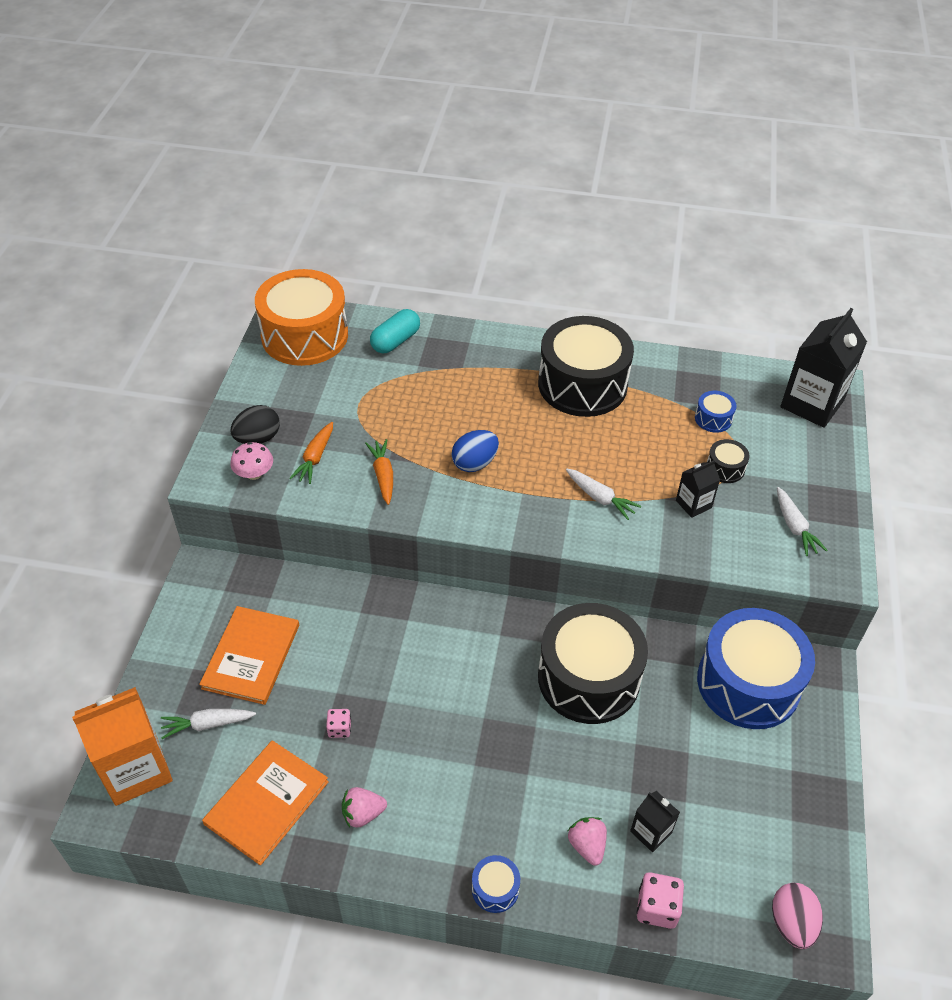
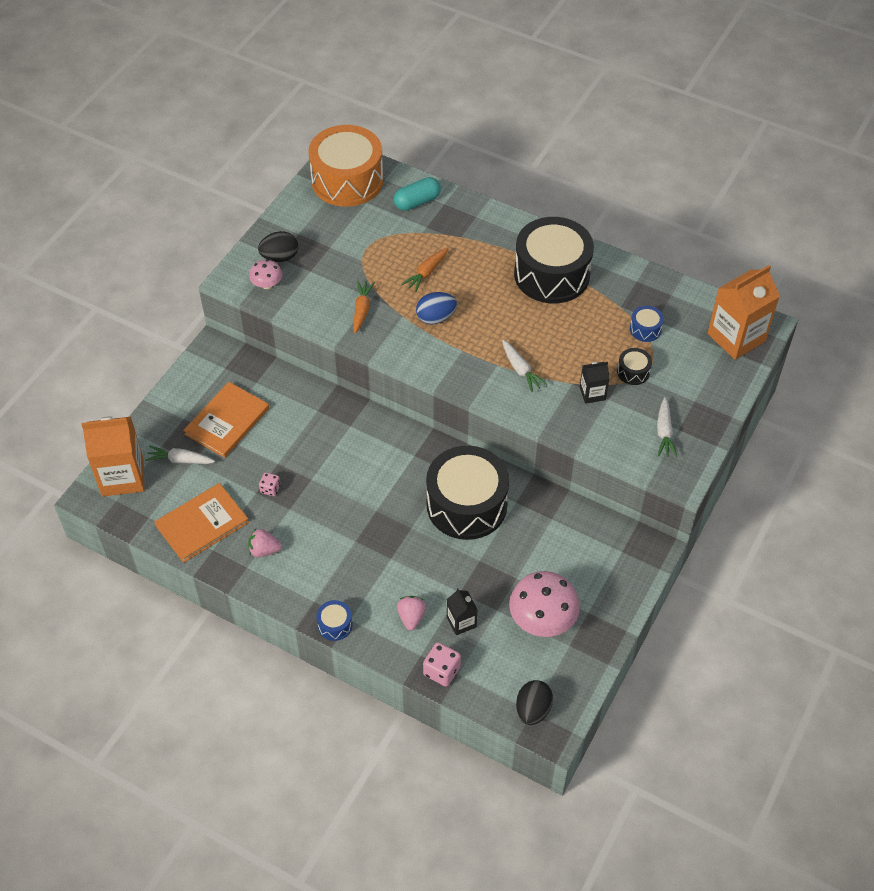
camera: 20 degrees right, 5 degrees up
(315, 458) = (316, 283): orange carrot -> orange carrot (426, 273)
(744, 796) = (542, 619): none -> pink mushroom
(748, 683) = (587, 542): blue drum -> none
(791, 923) = (533, 710): pink egg -> black egg
(812, 404) = (736, 337): black carton -> orange carton

